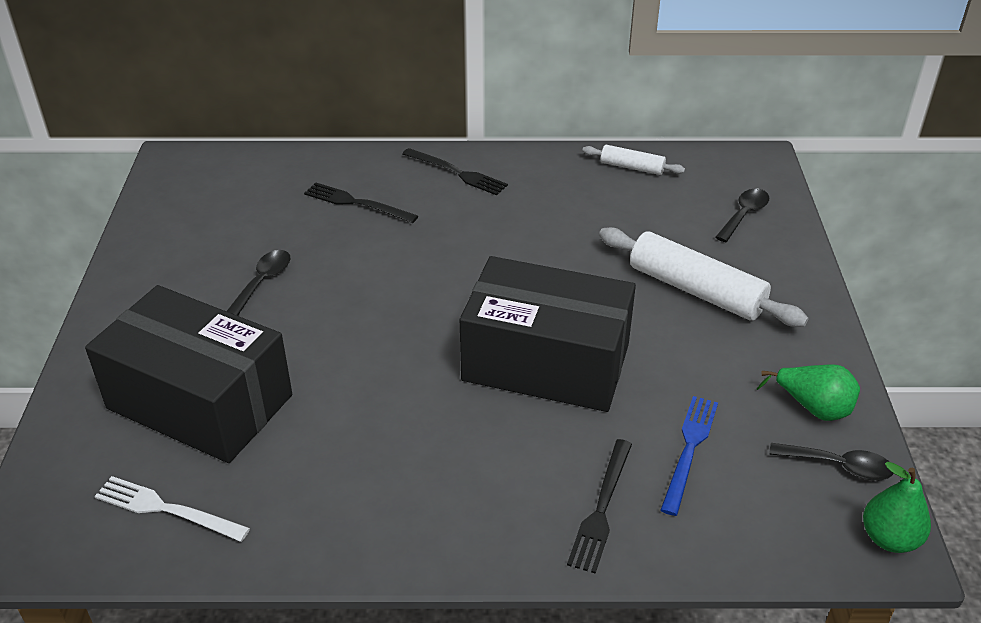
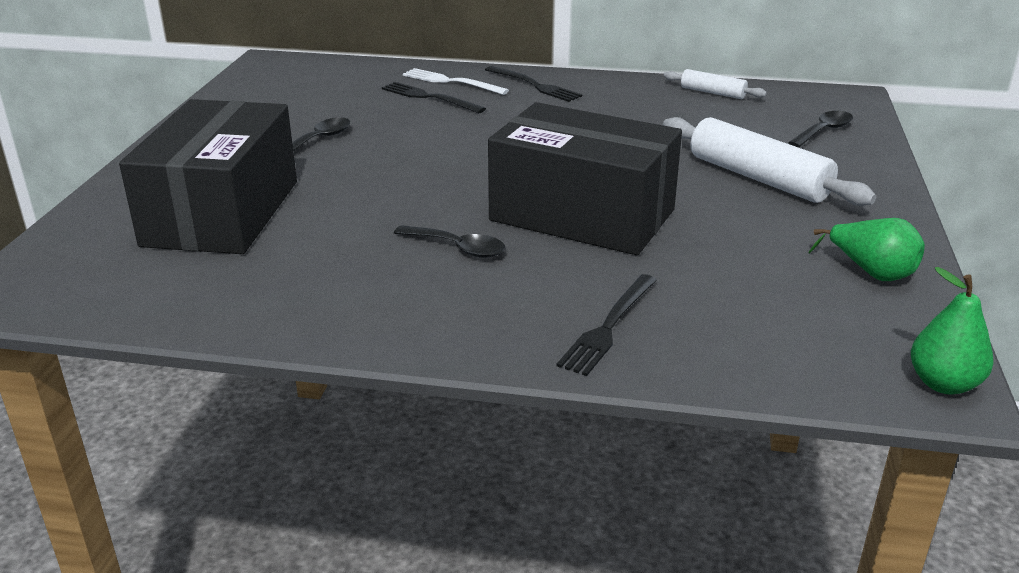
camera: 10 degrees right, 10 degrees down
(167, 509) = (155, 282): white fork -> white fork (451, 82)
(200, 402) = (222, 213): black box -> black box turned 60 degrees clockwise
(689, 449) = (721, 291): blue fork -> none
(839, 466) = (892, 320): black spoon -> black spoon (458, 248)

